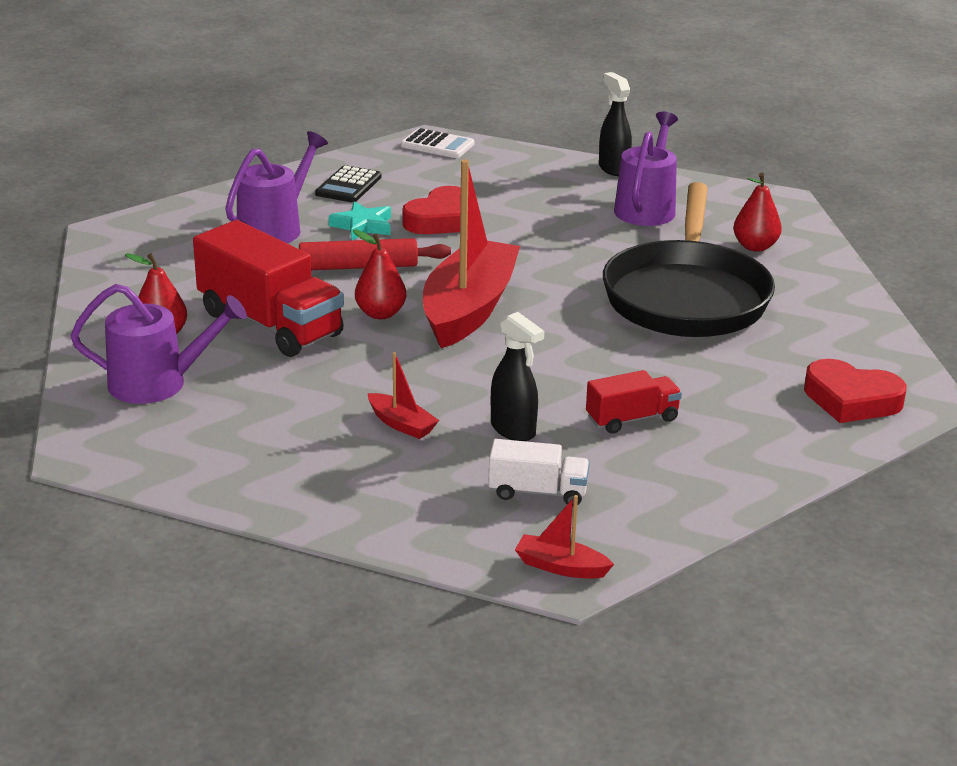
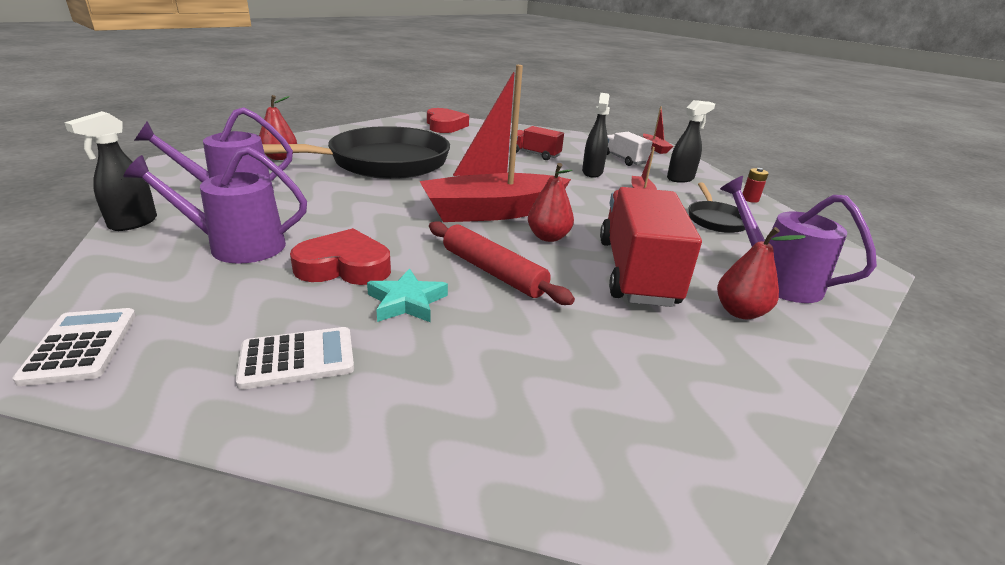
camera: 130 degrees left, 0 degrees up
(274, 229) = (480, 355): purple watering can -> purple watering can (238, 246)
(282, 433) = (715, 220): none -> black pan
(286, 507) = (750, 199): none -> red battery
(348, 186) = (297, 358): black calculator -> white calculator
(412, 496) = (680, 178): none -> black spray bottle

